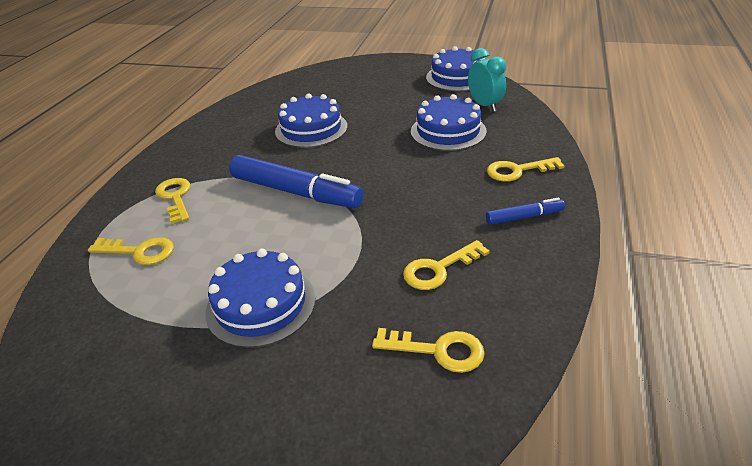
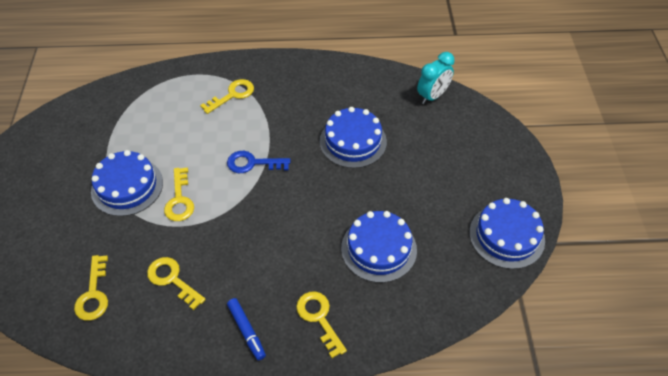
camera: 70 degrees right, 15 degrees up
(139, 252) = (170, 104): yellow key -> yellow key (179, 200)
(296, 192) = (253, 163): blue marker -> blue key
(485, 105) = (444, 273): turquoise clock -> turquoise clock (432, 96)

